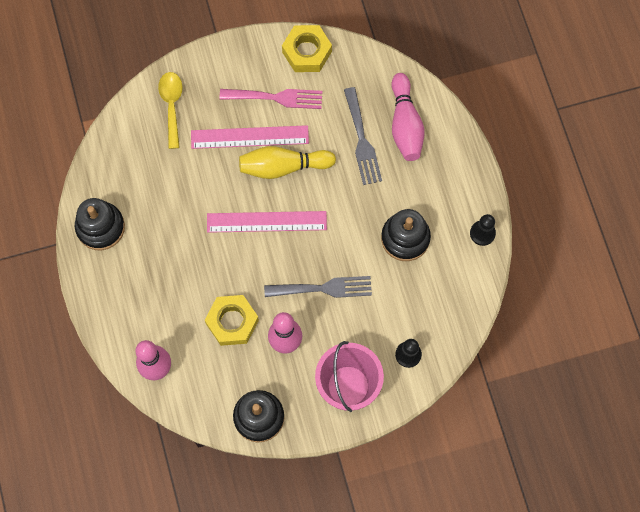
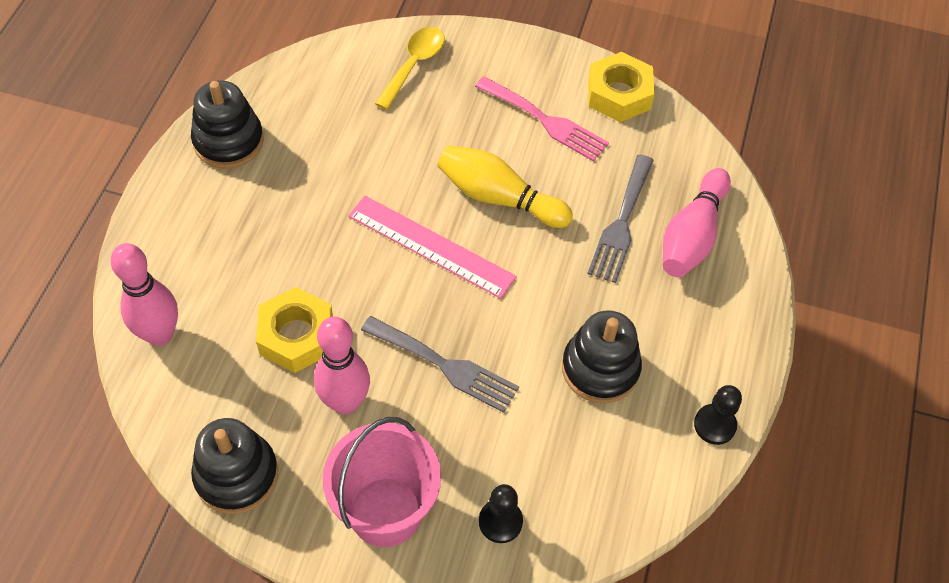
camera: 30 degrees right, 15 degrees down
(249, 137) = (481, 144): pink ruler -> none

